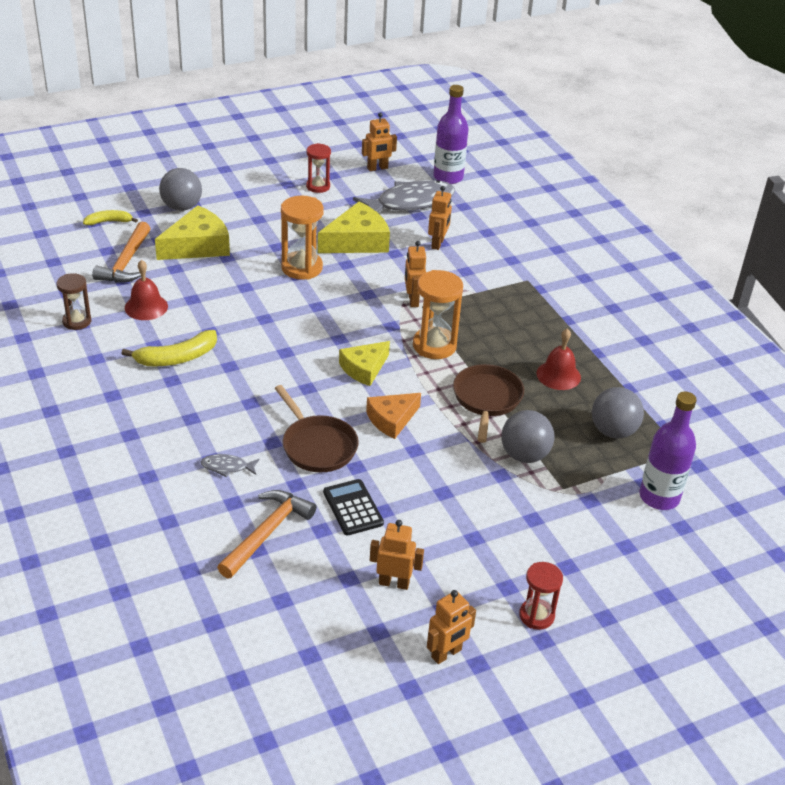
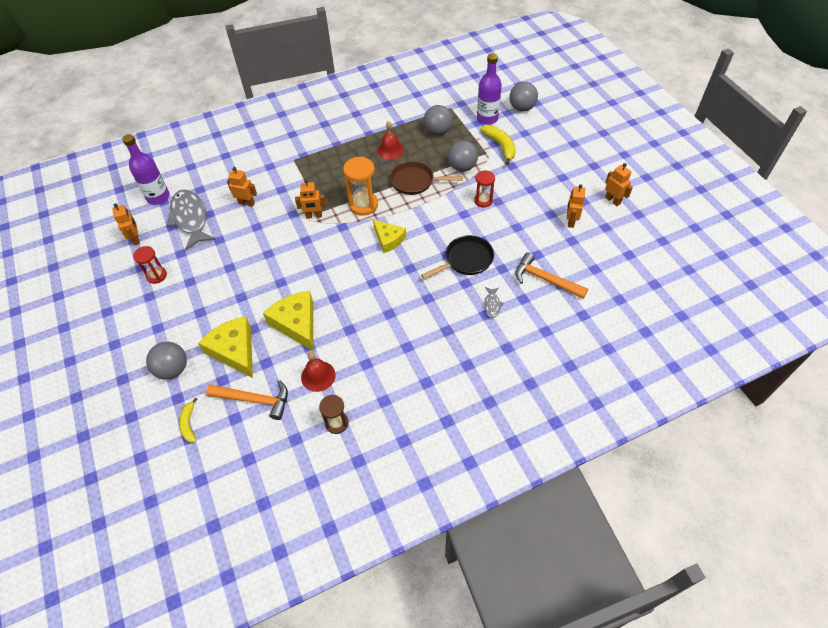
camera: 85 degrees left, 15 degrees up
(177, 358) = (381, 347): yellow banana -> yellow banana (500, 146)
(302, 268) = (271, 279): orange hourglass -> none
(317, 445) = (466, 260): brown pan -> black pan
(353, 508) = (517, 240): black calculator -> none
(357, 241) = (239, 248): yellow cheese -> yellow cheese (296, 323)
(391, 419) = (437, 225): orange cheese -> none
(536, 615) = (579, 167): red hourglass -> red hourglass (483, 201)
(700, 550) = (522, 108): none -> grey ball

